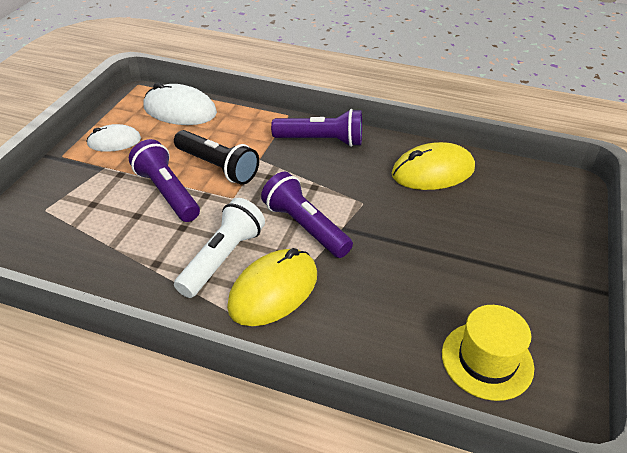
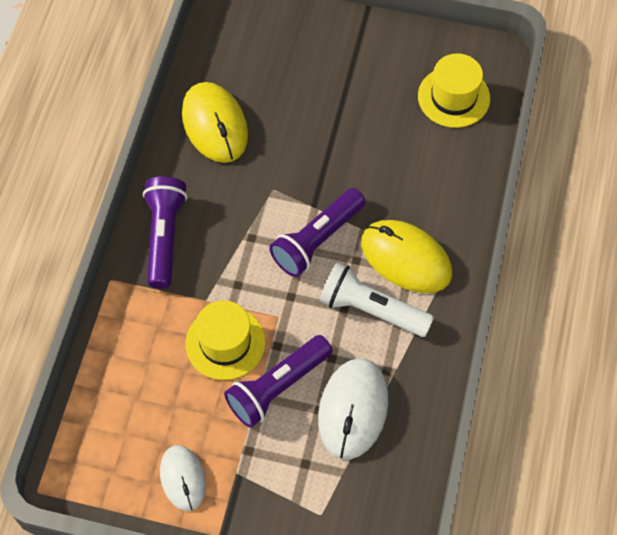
camera: 95 degrees left, 20 degrees up
(180, 110) = (105, 415): white mouse -> white mouse (353, 409)
(217, 167) = (225, 343): black flashlight -> yellow hat

